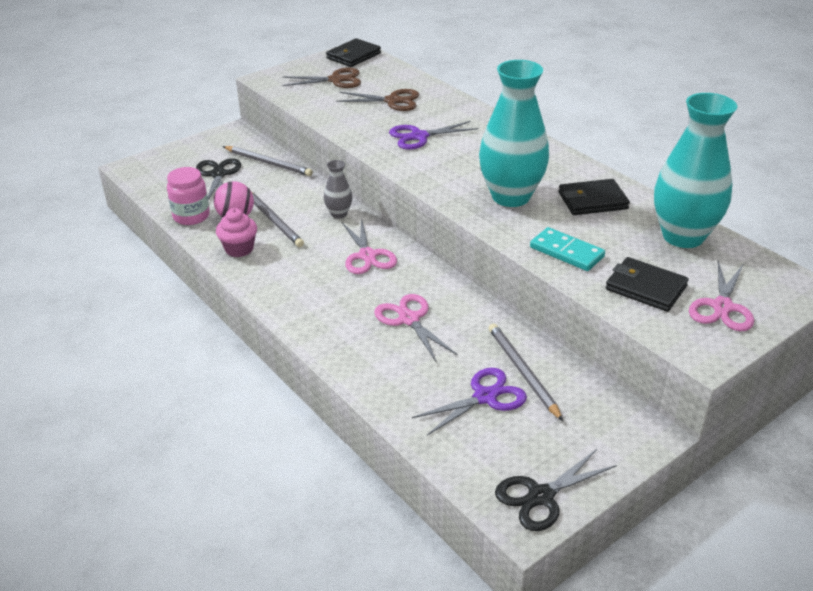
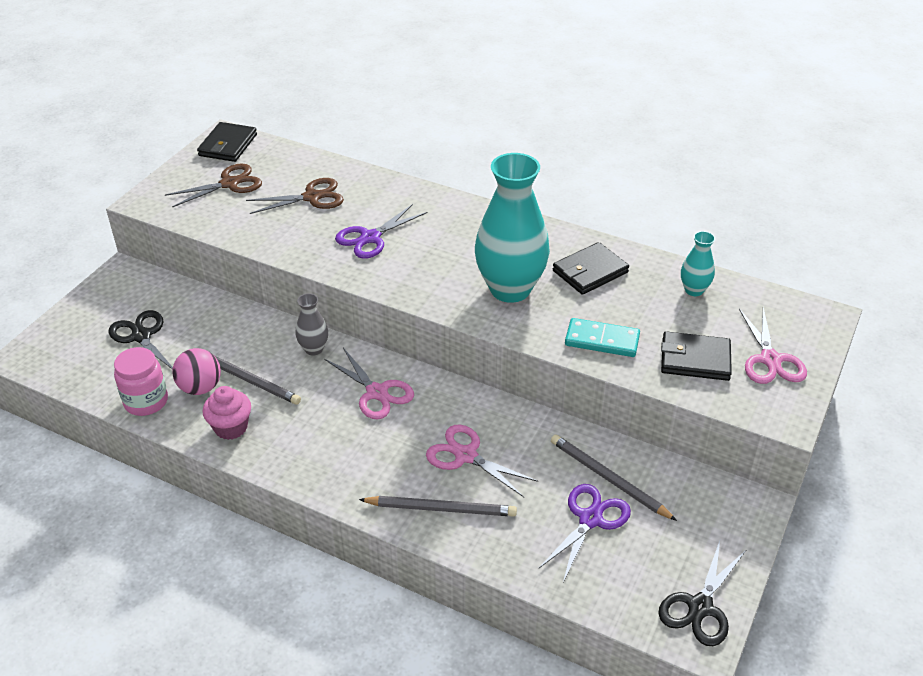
camera: 25 degrees left, 5 degrees up
(268, 163) = (191, 304): grey pencil -> grey pencil (441, 508)
(683, 236) = (694, 290): turquoise vase -> turquoise vase, size x0.45

